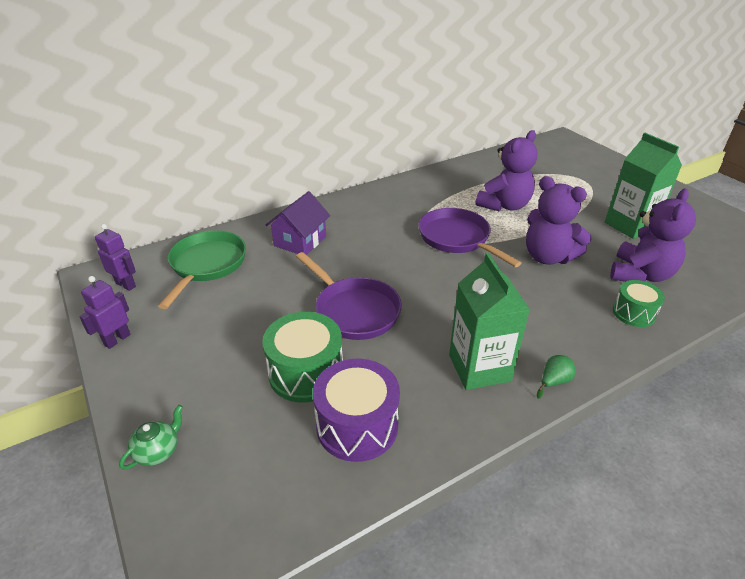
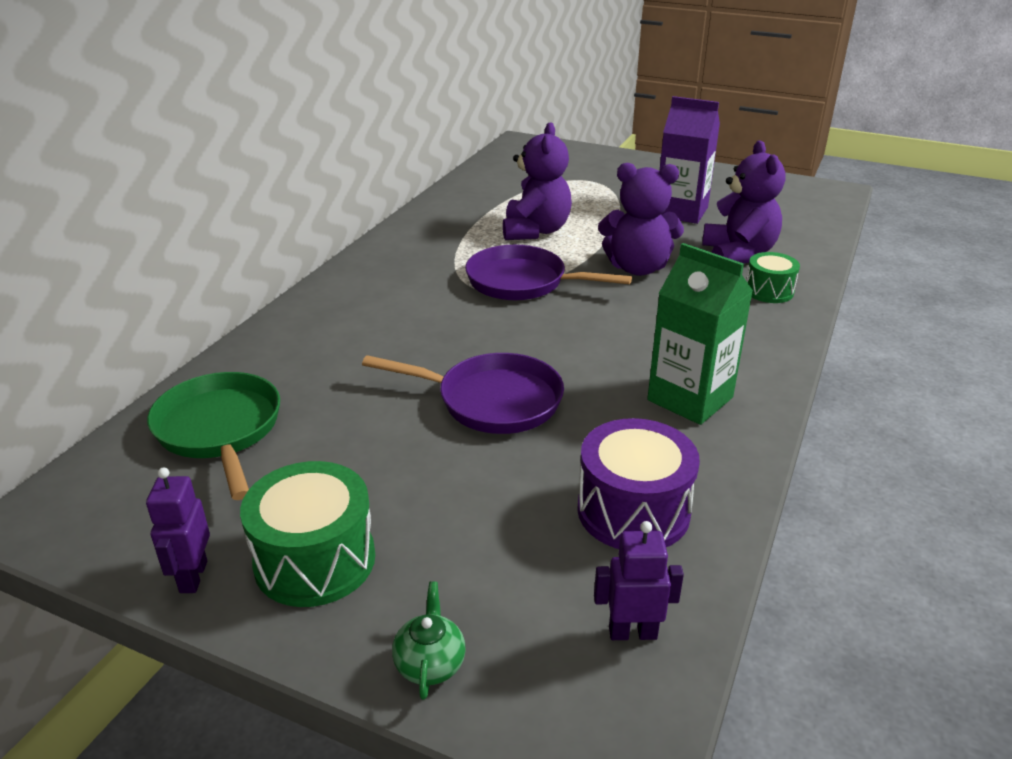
camera: 35 degrees left, 5 degrees down
(126, 285) = (112, 506): purple robot -> purple robot (632, 632)
(300, 241) = (326, 352): purple house -> none
(306, 373) = (513, 489): green drum -> green drum (315, 560)
(554, 381) = (768, 380): green pear -> none
(630, 225) = (681, 212): green carton -> purple carton

